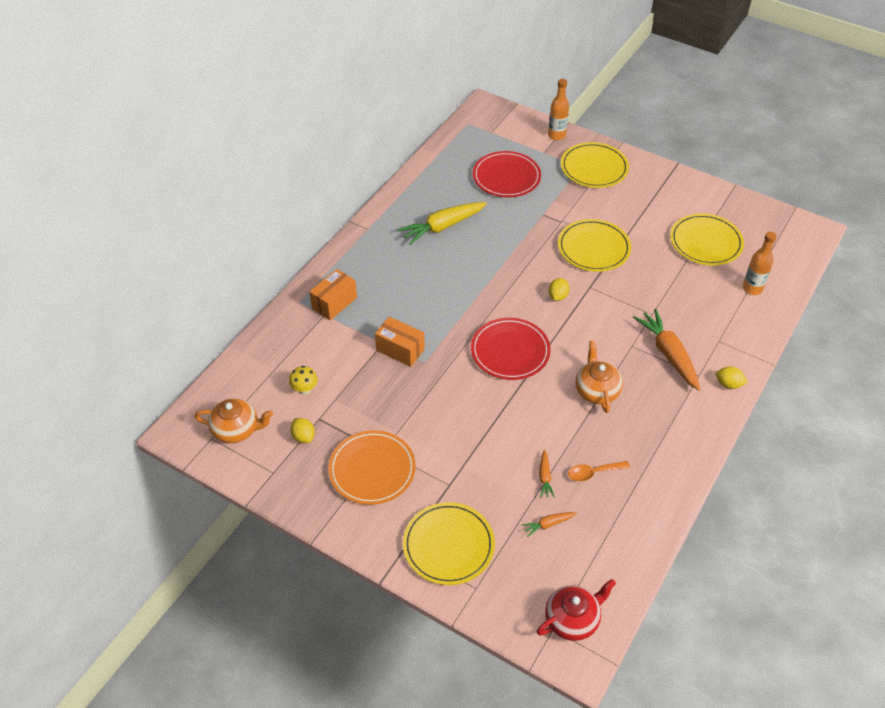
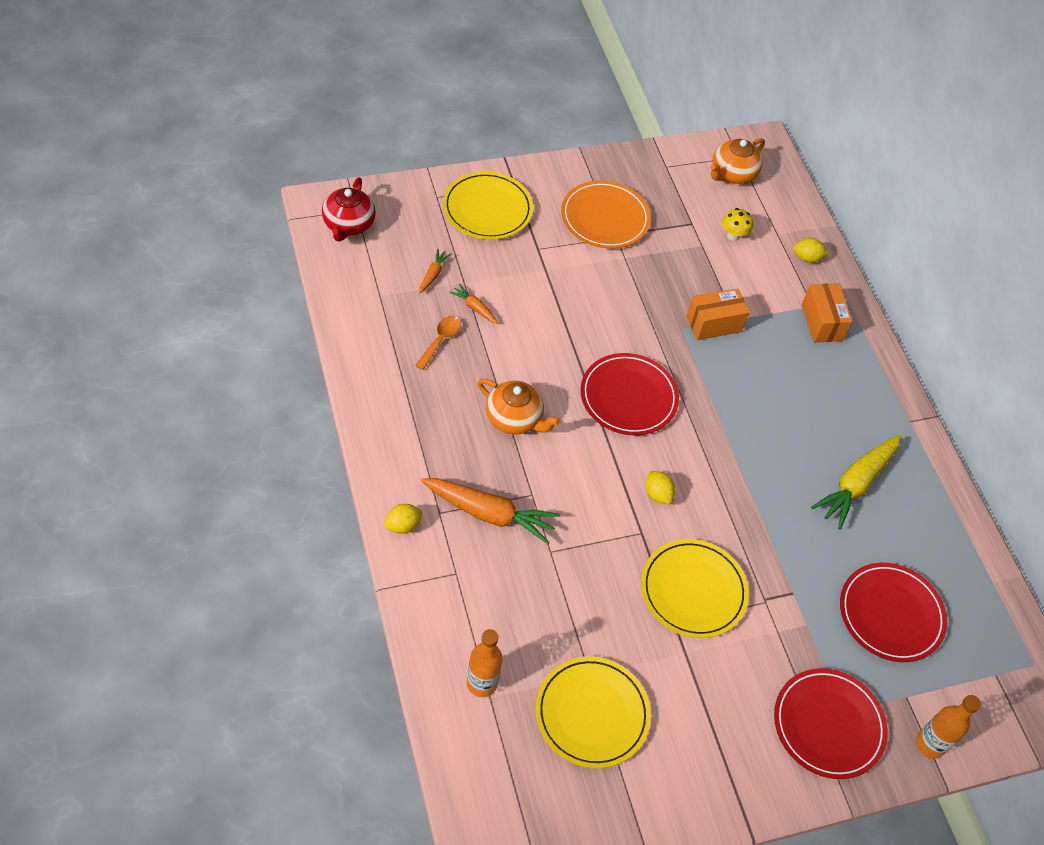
camera: 125 degrees right, 5 degrees up
(303, 437) = (683, 203): yellow lemon -> yellow lemon (807, 258)
(442, 227) = (856, 484): yellow carrot -> yellow carrot turned 150 degrees counterclockwise
(594, 168) = (828, 725): yellow plate -> red plate

